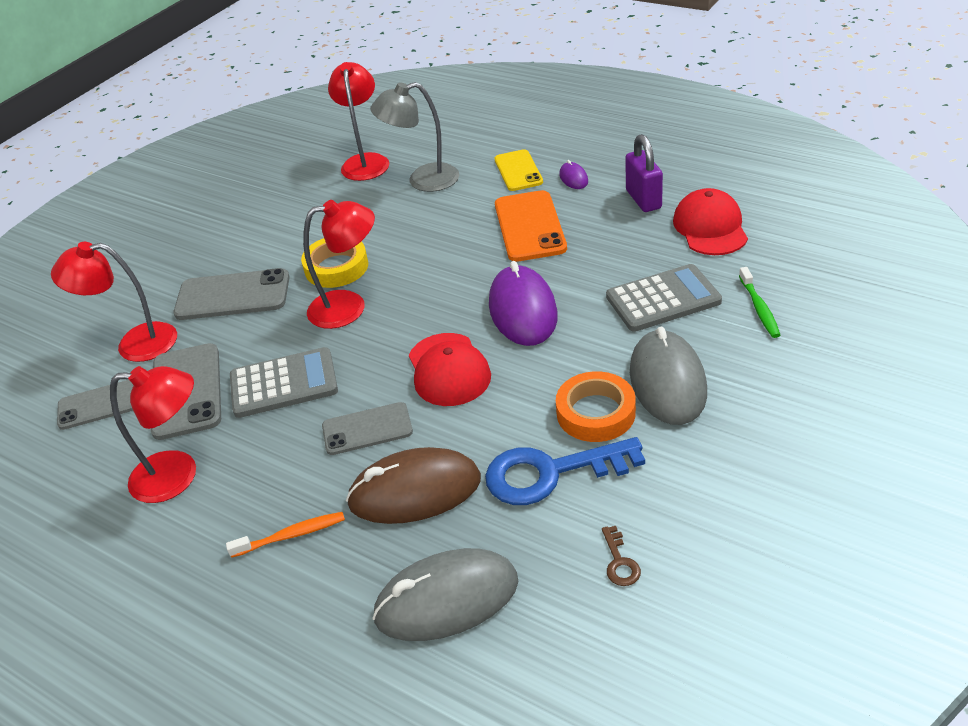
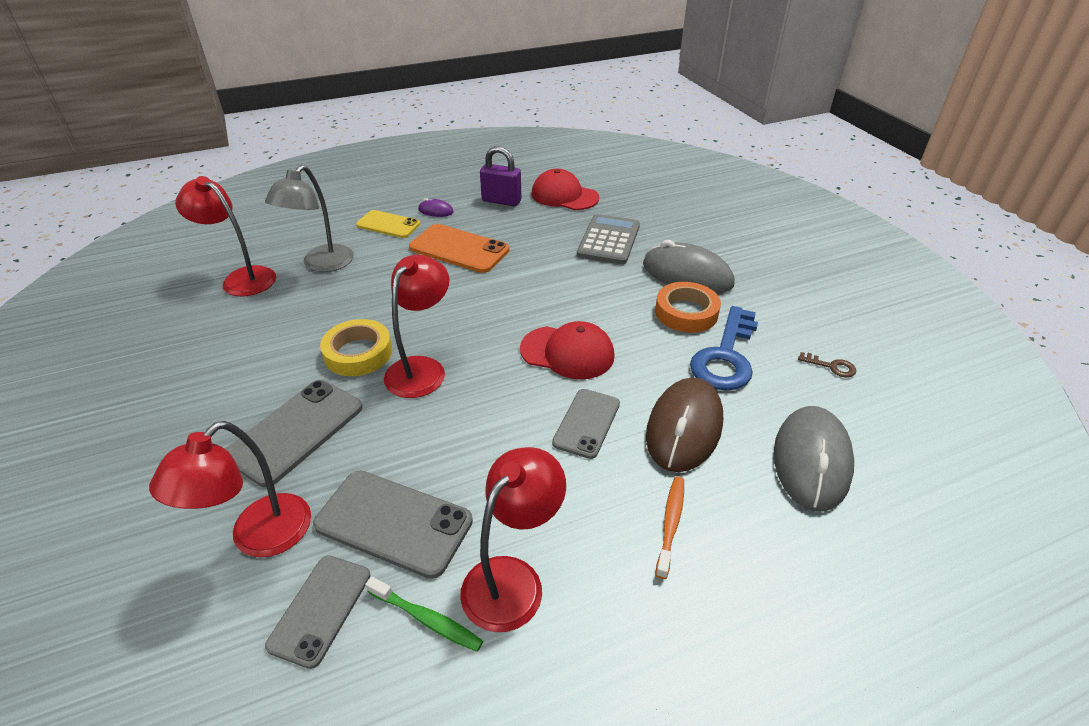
camera: 60 degrees left, 0 degrees up
(284, 384) = (470, 449): grey calculator -> none
(523, 310) = (546, 292): purple mouse -> none
(759, 308) = (659, 217): green toothbrush -> green toothbrush (427, 619)

